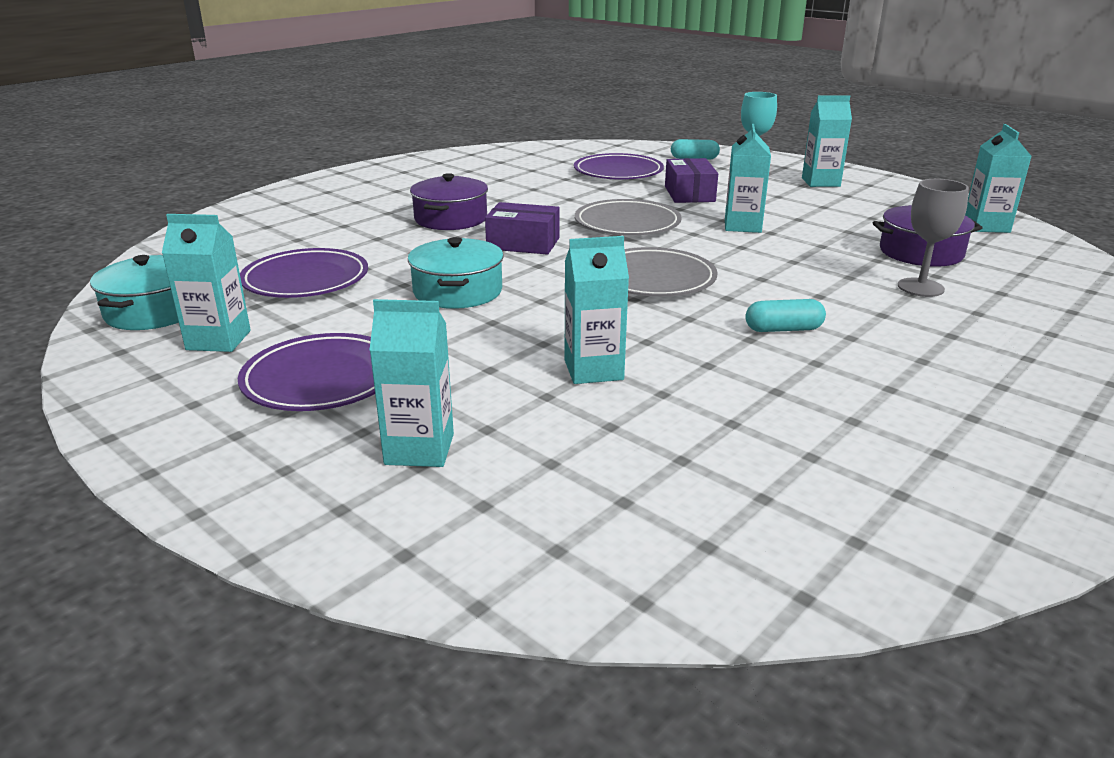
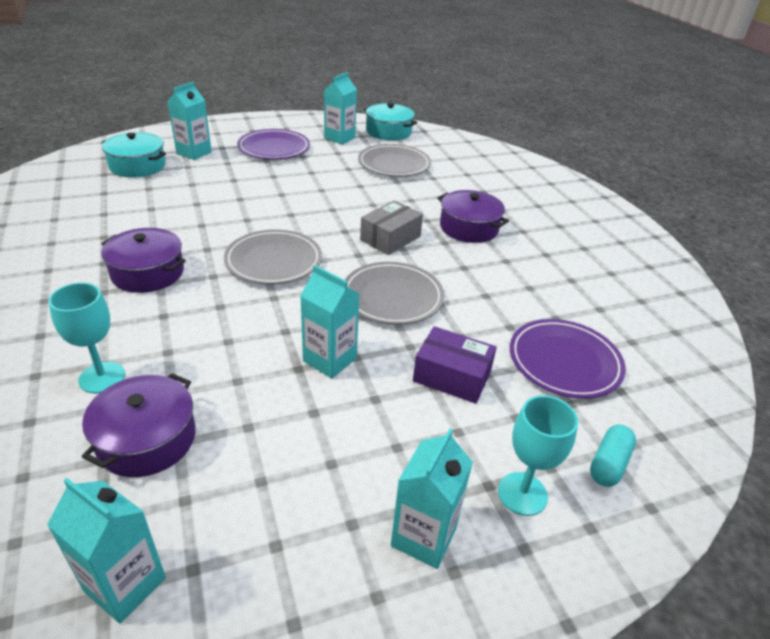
camera: 115 degrees right, 10 degrees up
(306, 280) = (394, 165): purple plate -> grey plate
(457, 291) = (332, 196): turquoise pot -> turquoise pot (137, 166)
(523, 243) = (390, 238): purple box -> grey box
(593, 370) = (196, 201): turquoise carton -> none
(783, 329) = (148, 273): turquoise capsule -> purple pot
(920, 287) = (102, 377): grey goblet -> turquoise goblet

